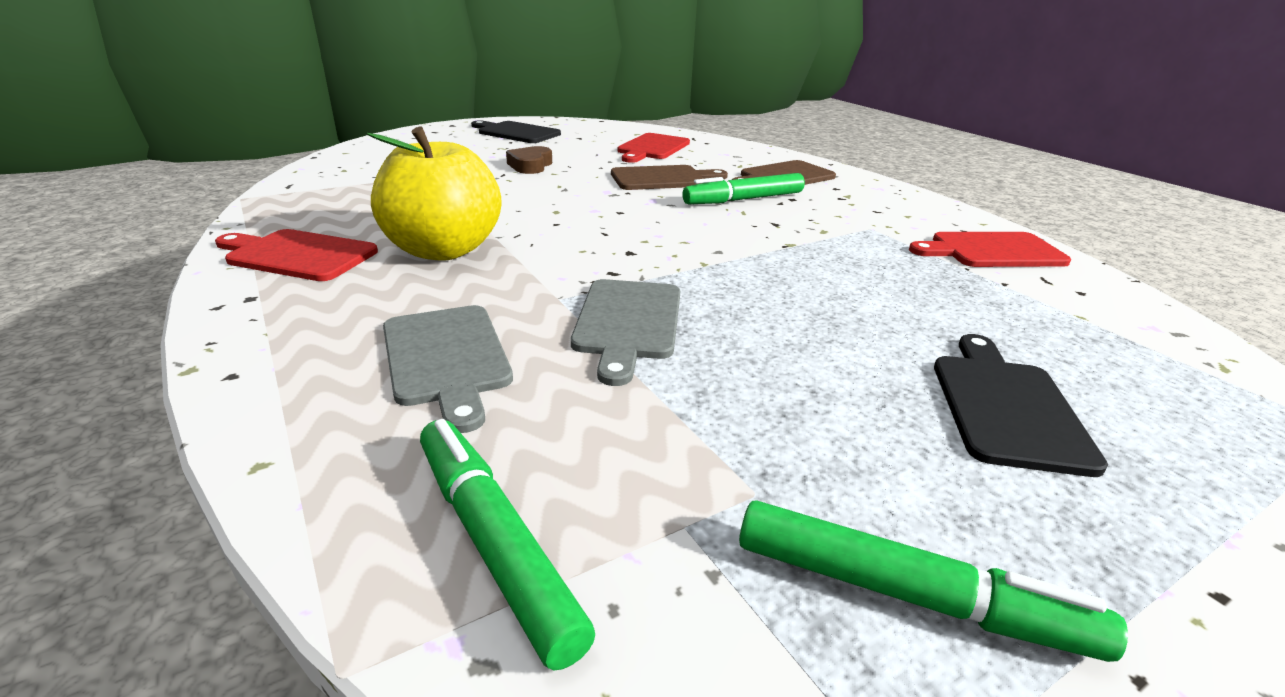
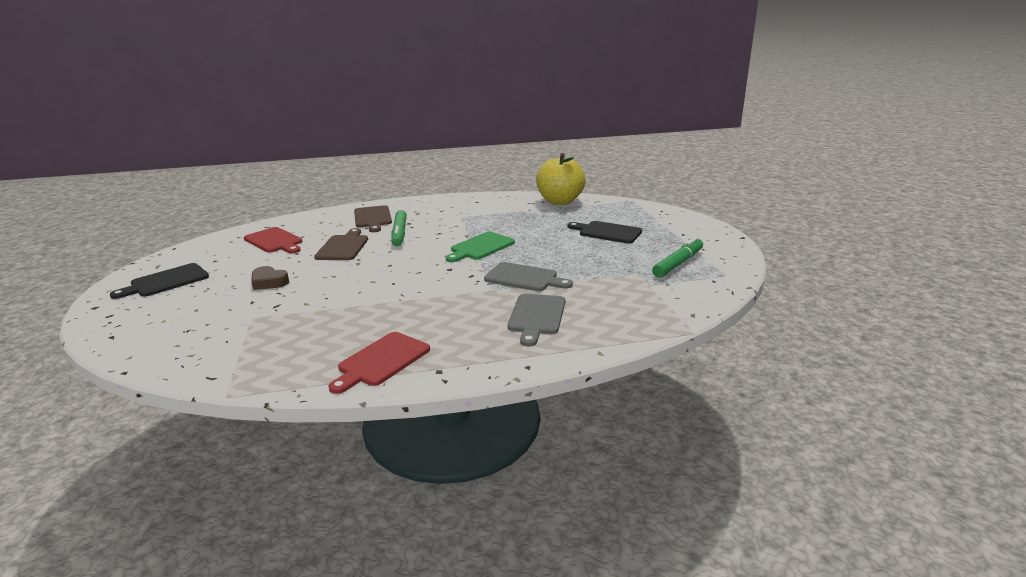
camera: 70 degrees left, 5 degrees down
(443, 250) = (409, 315): yellow apple -> yellow apple (560, 201)
(446, 358) = (536, 316): grey cutting board -> grey cutting board turned 105 degrees clockwise
(495, 542) = (650, 311): green marker -> none
(745, 263) = (480, 247): none -> green cutting board
(991, 251) = (500, 203): red cutting board -> none

